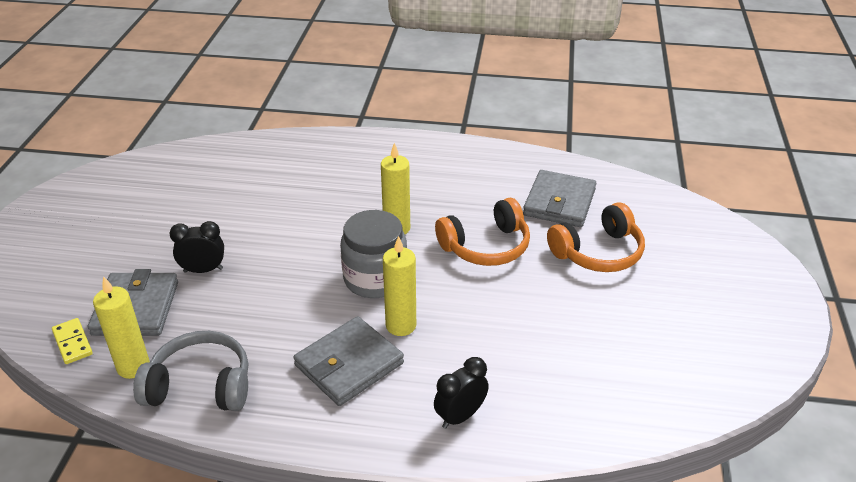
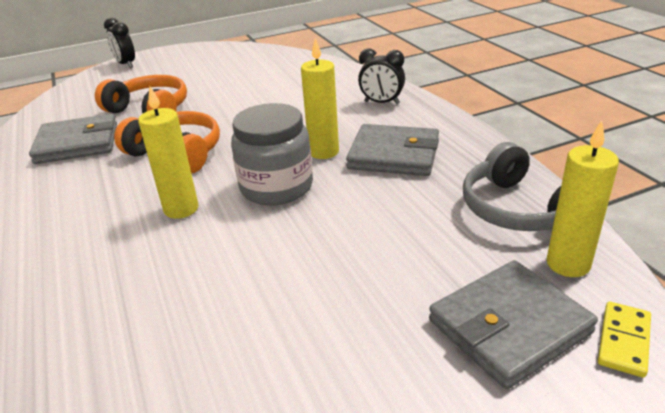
camera: 120 degrees left, 5 degrees down
(203, 270) = (385, 312): black clock -> black clock (126, 64)

